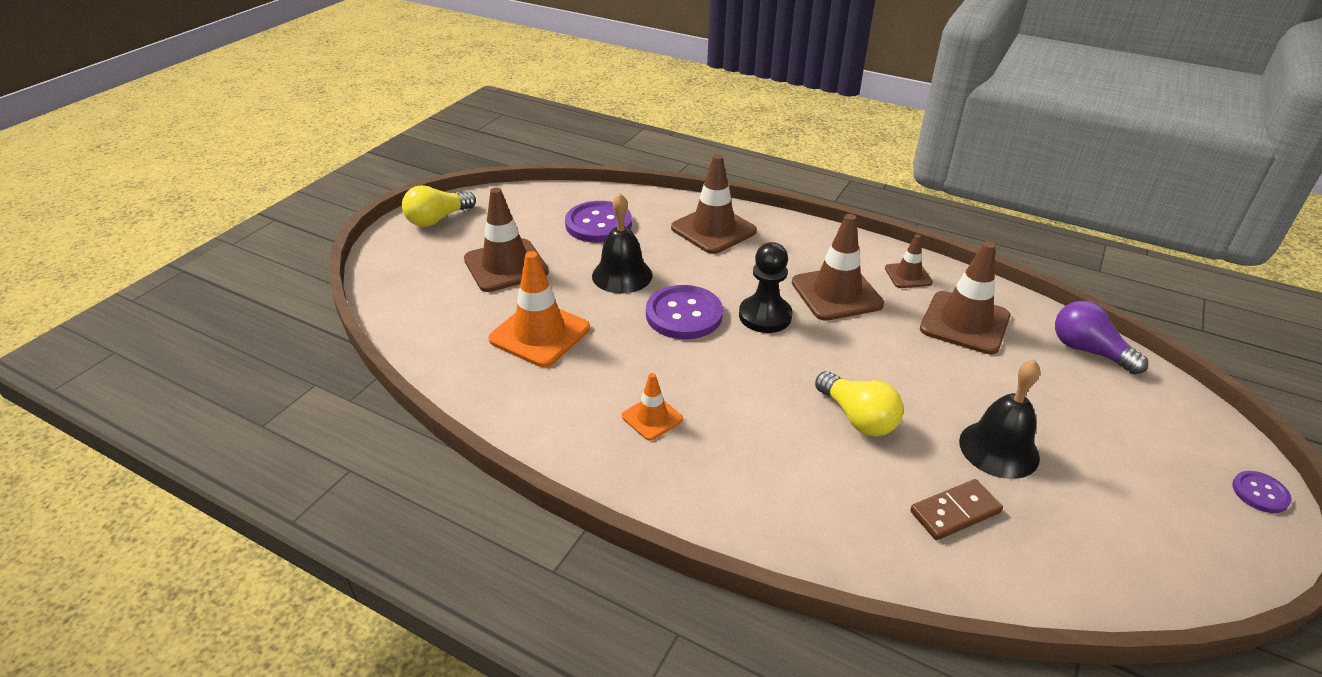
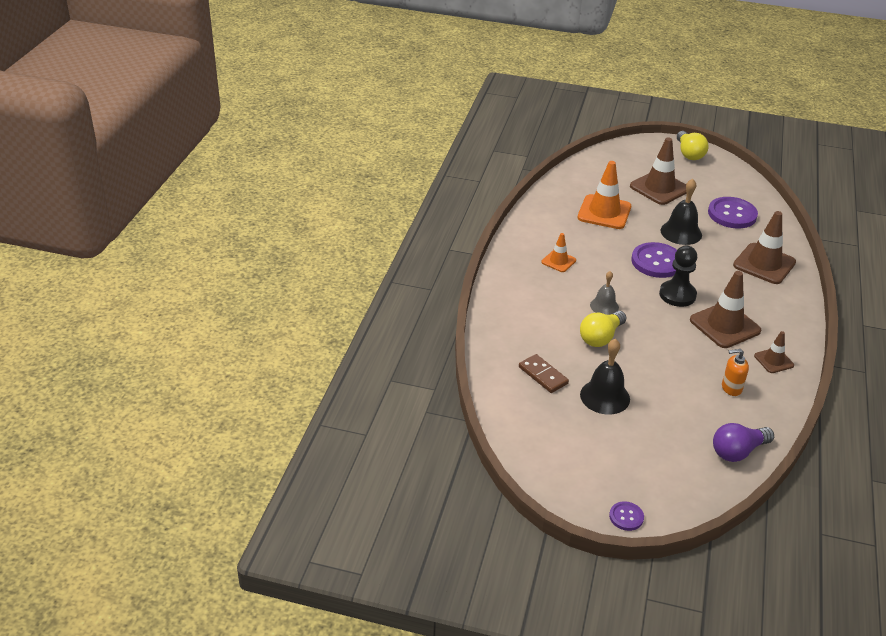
camera: 75 degrees right, 0 degrees up
(438, 219) = (689, 153): yellow light bulb -> yellow light bulb turned 135 degrees counterclockwise
(780, 394) = (604, 306): none -> grey bell
(964, 323) = (731, 388): brown traffic cone -> orange soap dispenser
(1088, 351) = (738, 451): purple light bulb -> purple light bulb turned 150 degrees counterclockwise

